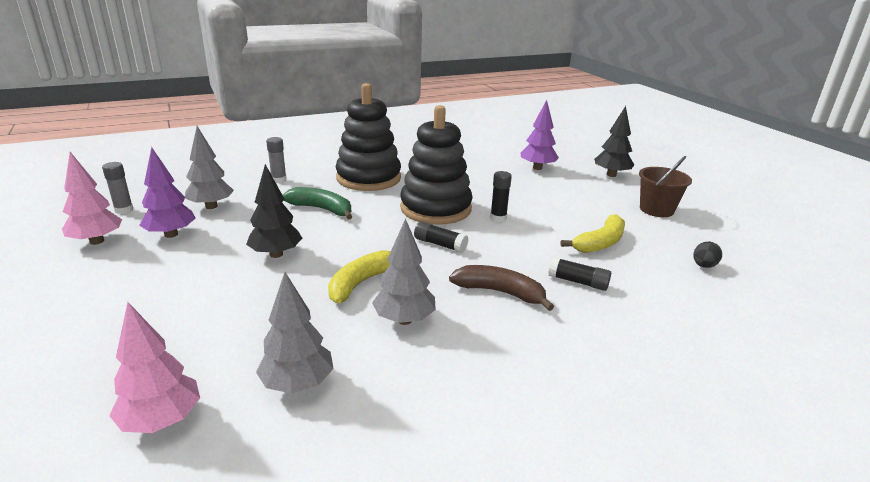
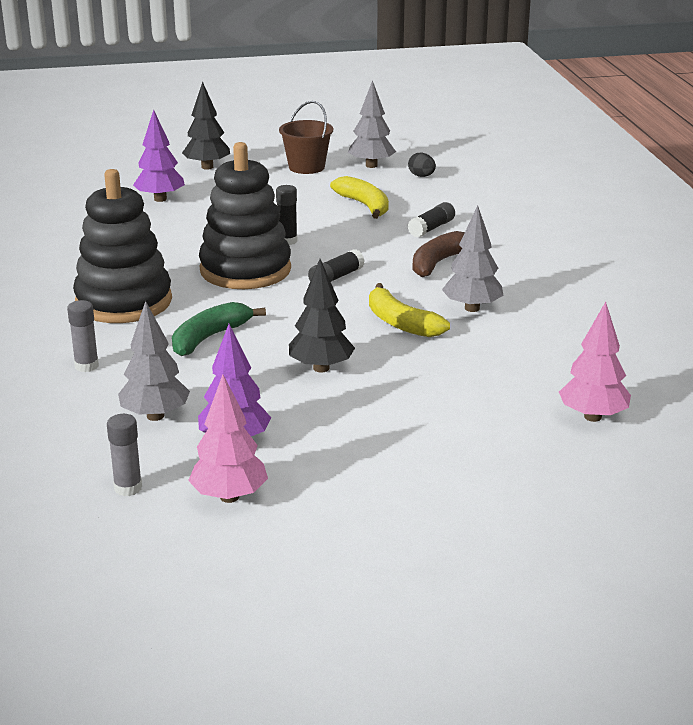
camera: 75 degrees left, 0 degrees up
(297, 384) = (554, 359): grey tree -> grey tree (371, 165)

